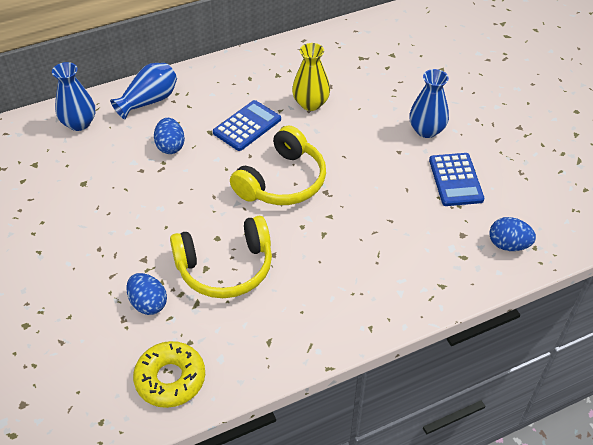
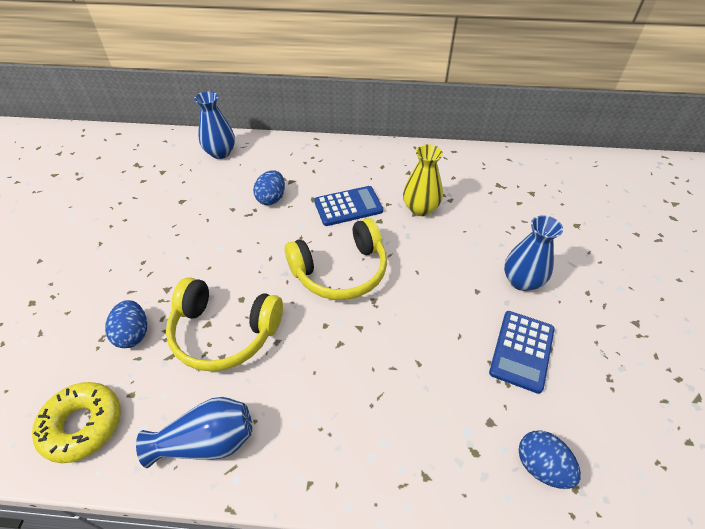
camera: 30 degrees right, 0 degrees up
(149, 101) = (286, 155): blue vase -> blue vase (207, 441)

